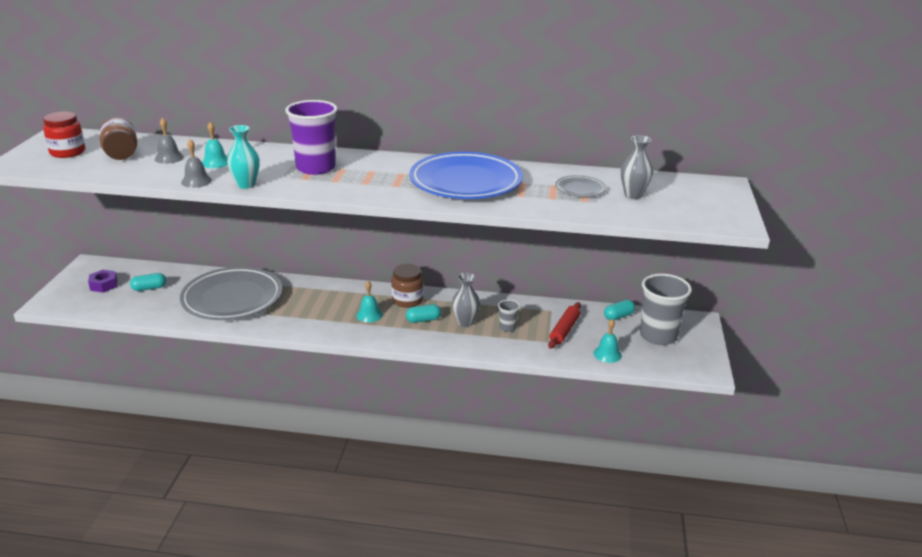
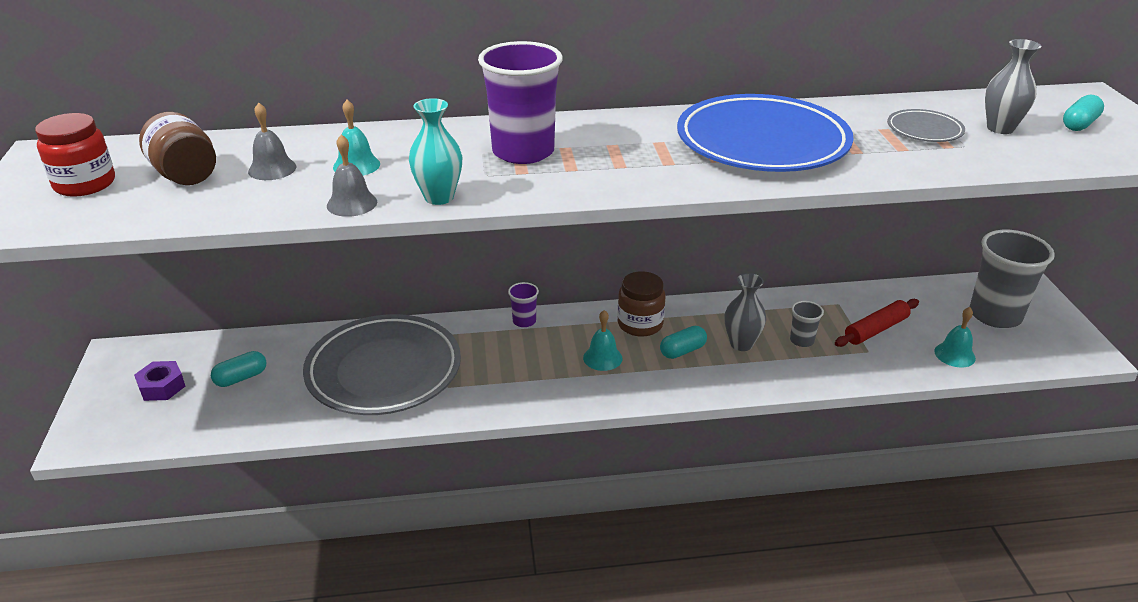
camera: 15 degrees left, 5 degrees up
(335, 286) = (524, 321): none -> purple cup
(564, 330) = (876, 329): red rolling pin -> red rolling pin turned 45 degrees clockwise
(618, 316) = (926, 296): turquoise capsule -> turquoise capsule (1079, 124)

